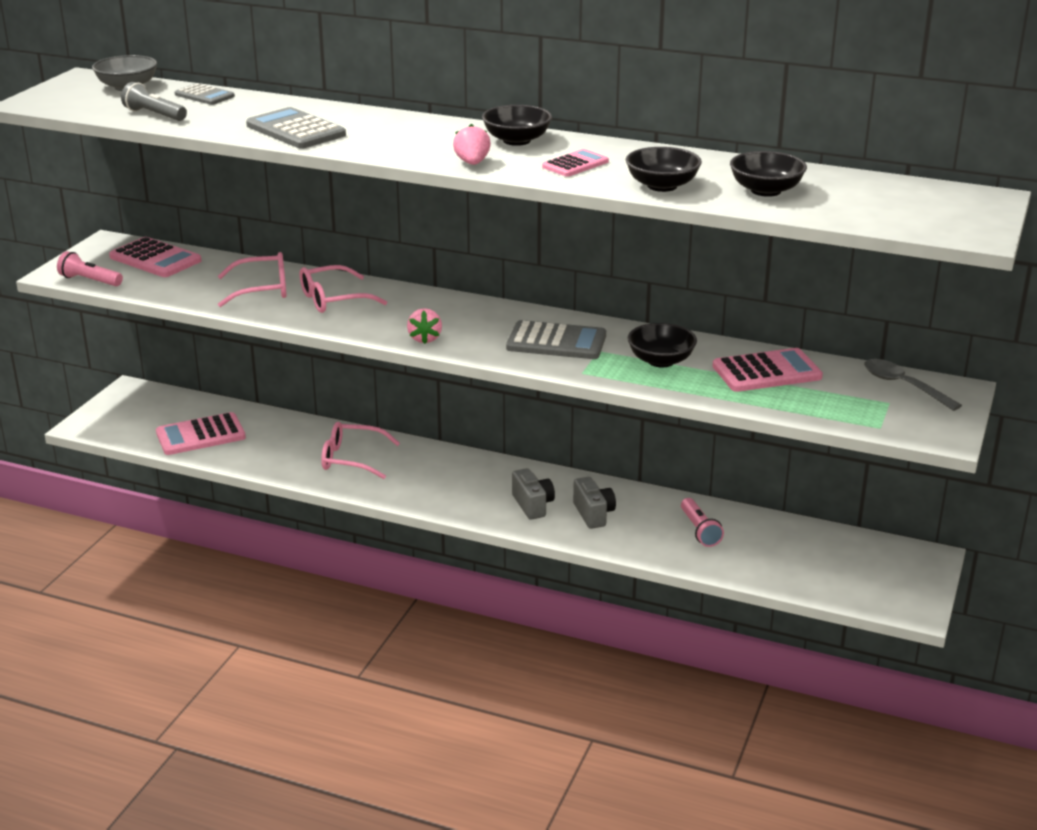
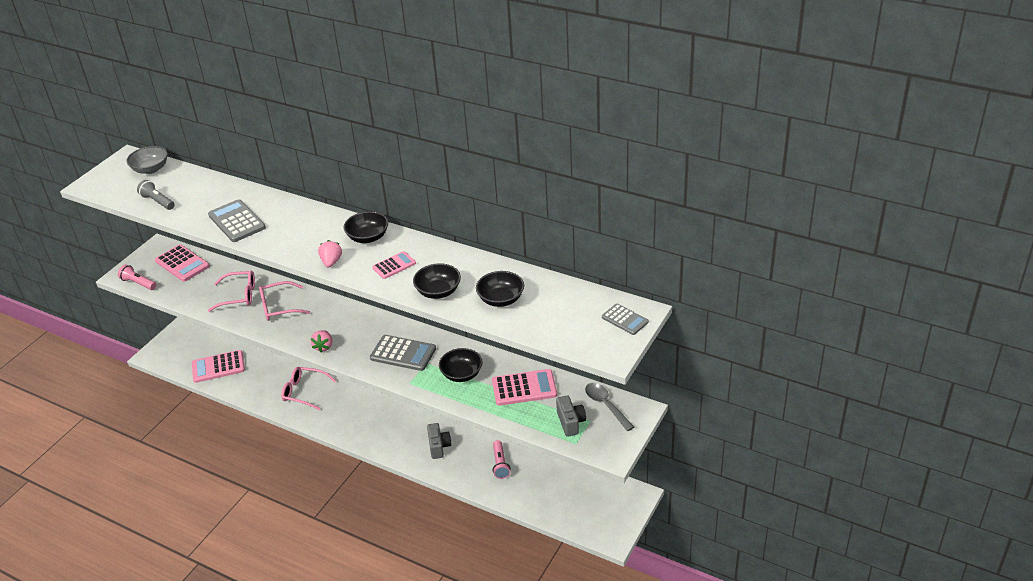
camera: 10 degrees right, 10 degrees up
(204, 95) = (194, 180): grey calculator -> grey calculator (625, 320)
(533, 505) = (403, 437): grey camera -> grey camera (570, 422)

